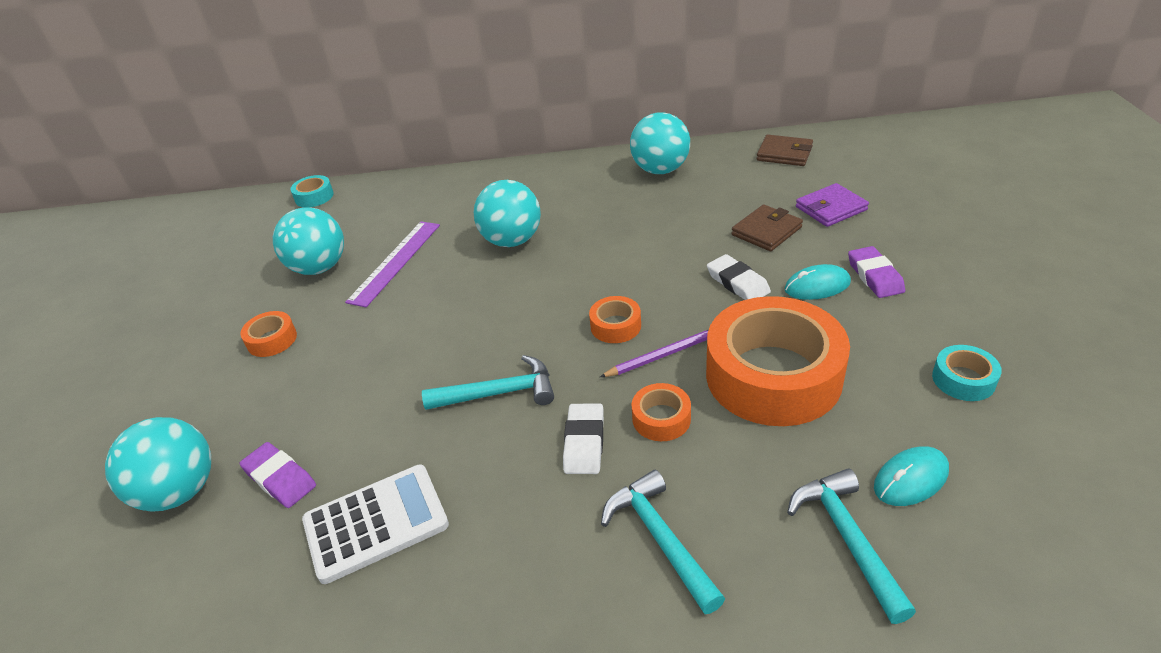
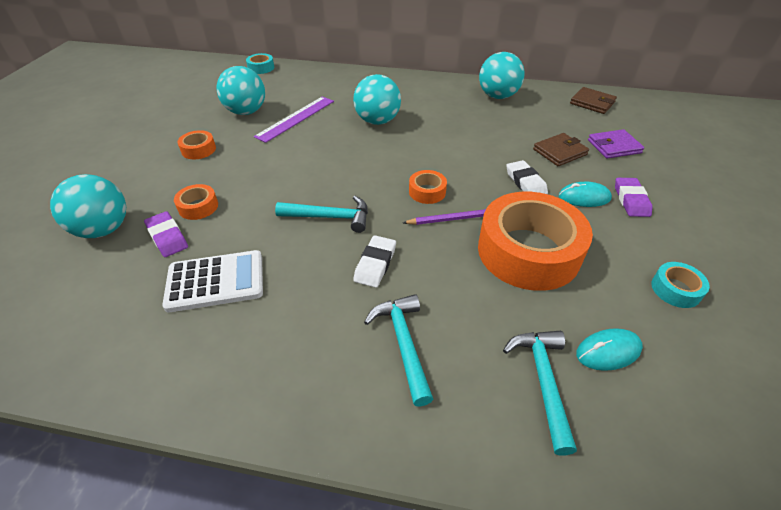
camera: 10 degrees right, 5 degrees up
(661, 418) = (435, 261): orange tape -> orange tape (198, 207)

